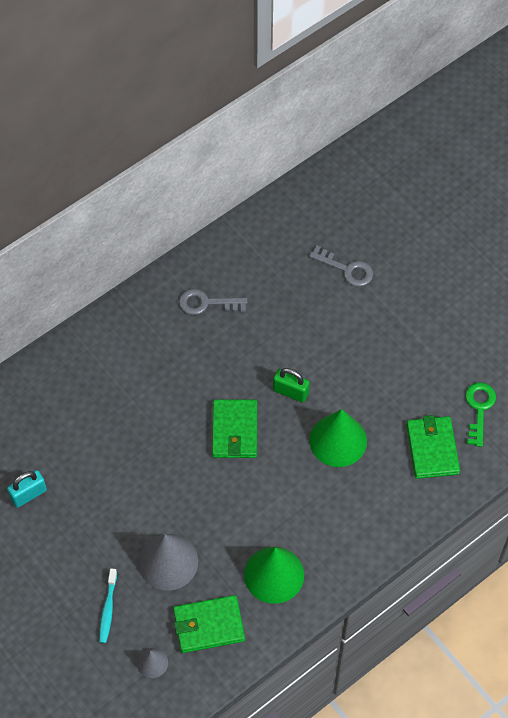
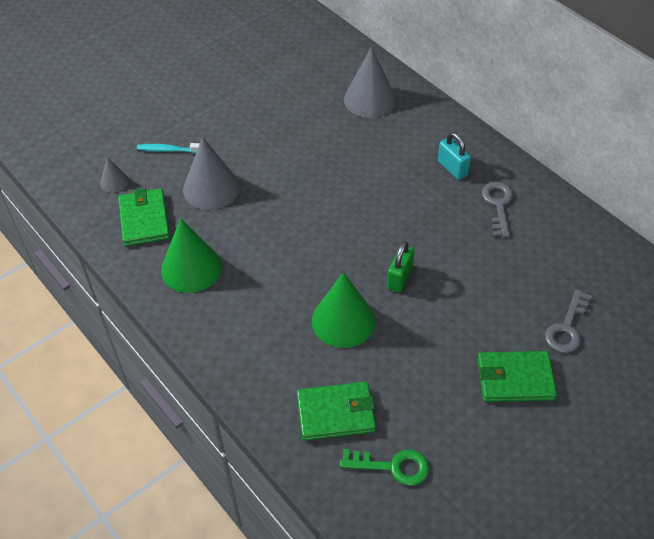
camera: 90 degrees right, 10 degrees down
(28, 494) = (281, 94): turquoise padlock -> turquoise padlock (452, 168)
(47, 406) = (369, 99): none -> grey cone
(234, 430) = (351, 232): green wallet -> green wallet (515, 379)

